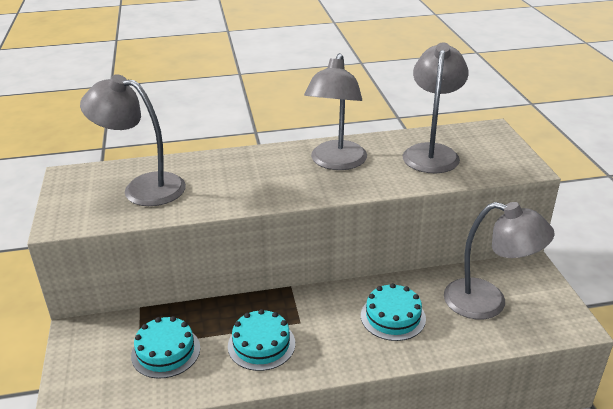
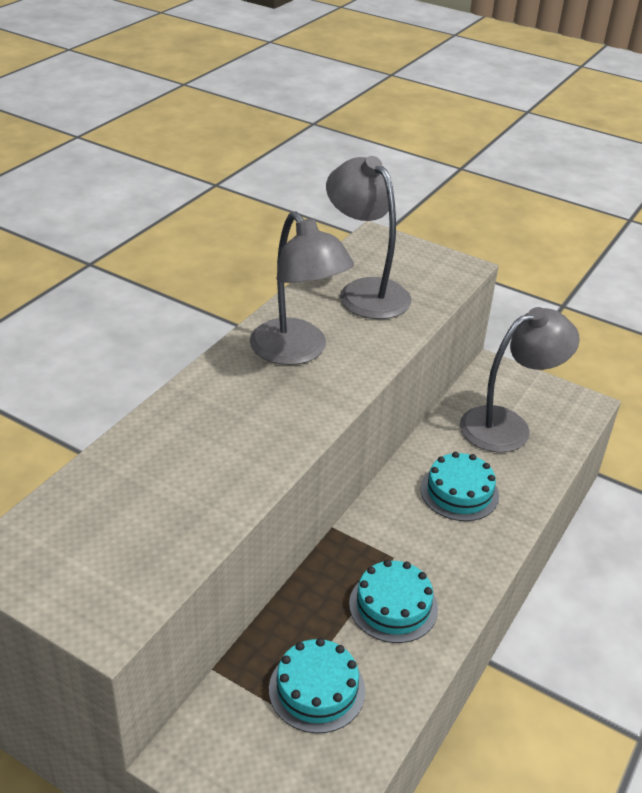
camera: 50 degrees left, 5 degrees up
(143, 188) = (134, 510): grey lamp -> none

